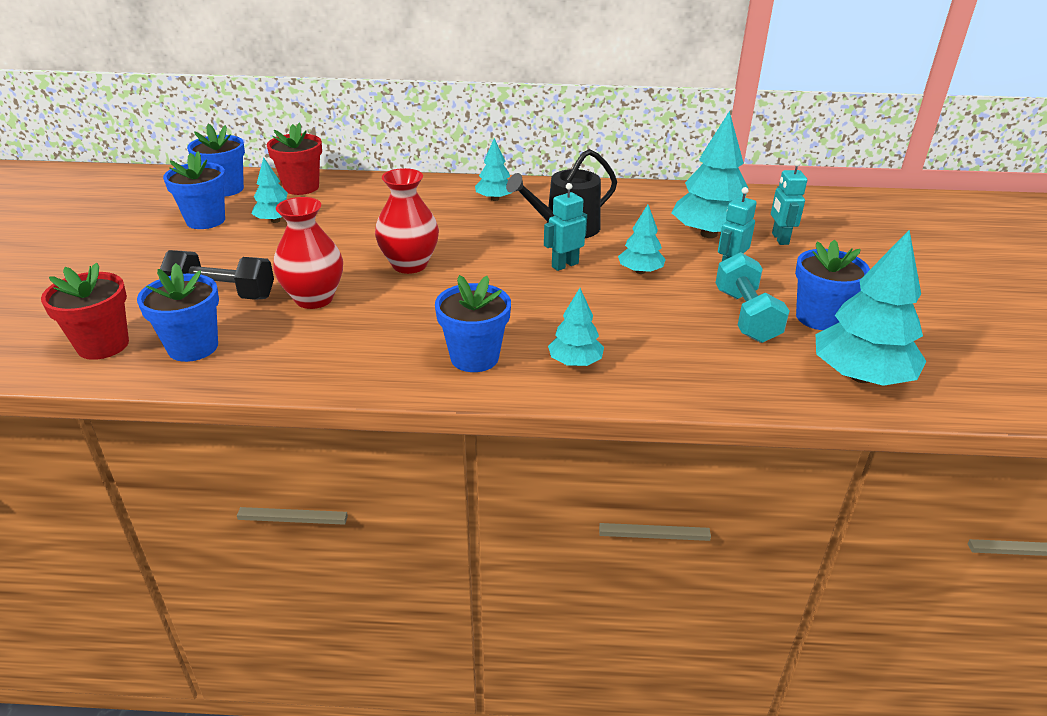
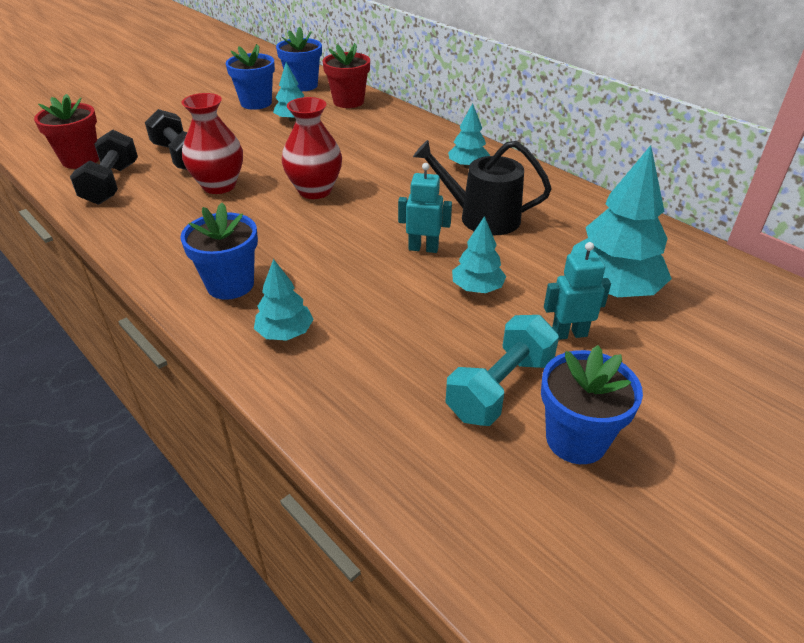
camera: 45 degrees right, 5 degrees up
(193, 347) = (111, 184): blue flower pot -> black dumbbell
(779, 239) = (687, 334): turquoise robot -> none
(860, 376) = (506, 530): turquoise tree -> none

